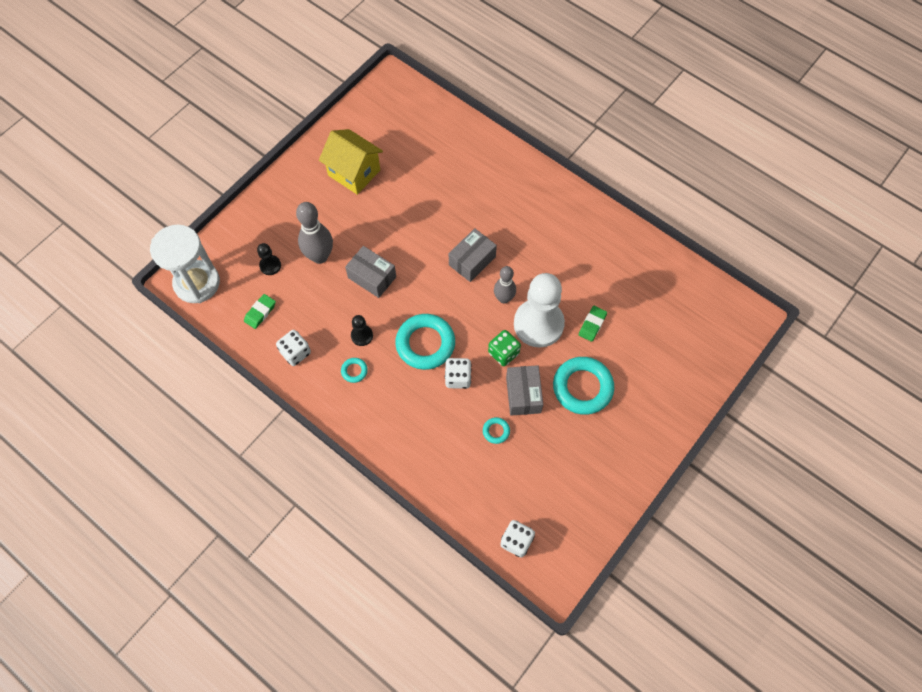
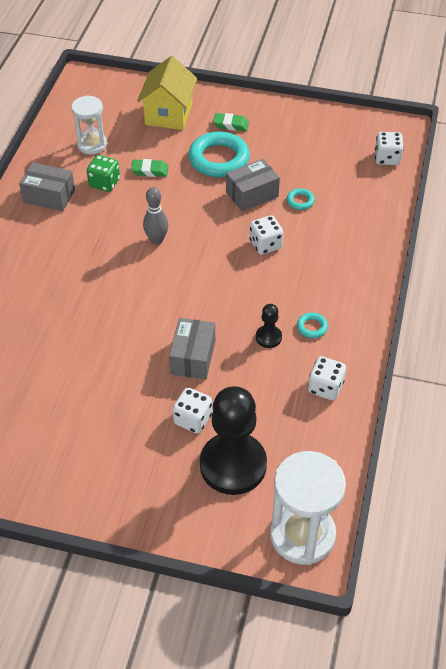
camera: 115 degrees left, 15 degrees down
(260, 312) = (299, 445): green eraser -> green eraser (230, 124)
(270, 265) = (233, 465): black pawn -> black pawn, size x2.30
(320, 256) = (193, 419): grey bowling pin -> white dice
(354, 172) = (54, 436): yellow house -> yellow house (168, 114)
(425, 344) = (245, 282): turquoise ring -> none
(472, 261) = (125, 279): grey box -> grey box (49, 196)
(503, 353) = (218, 221): green dice -> green dice (104, 183)
(538, 324) = (171, 206): white pawn -> none
(647, 291) = (92, 144): none -> white hourglass

